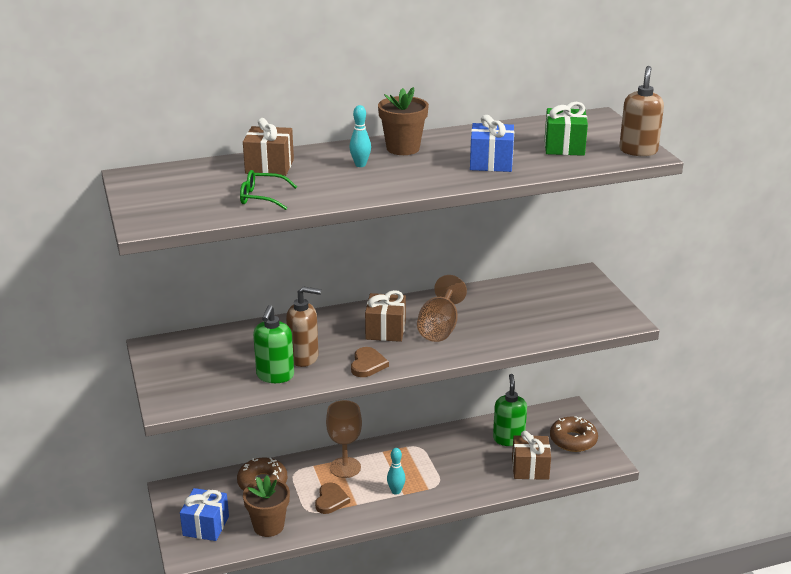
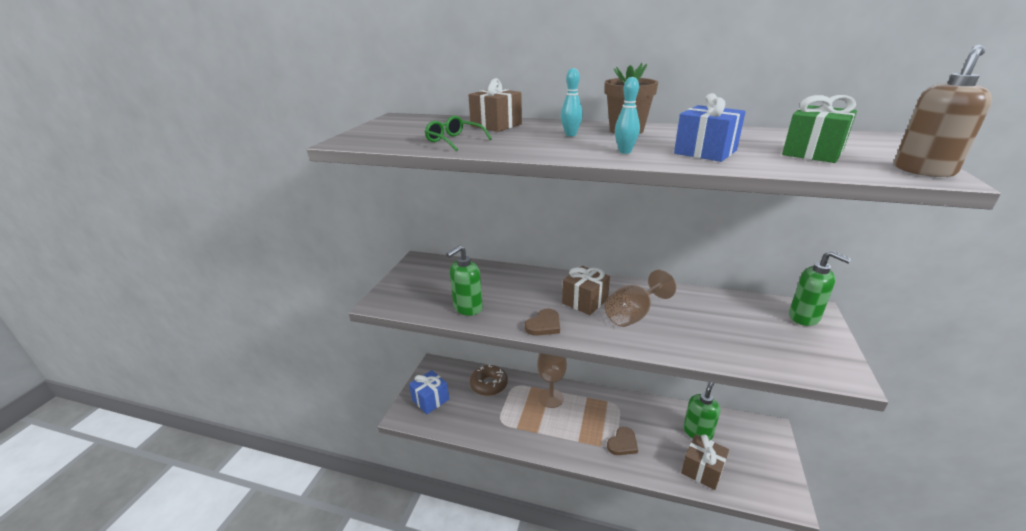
camera: 35 degrees right, 0 degrees up
(268, 526) = (466, 420): brown flower pot -> none
(304, 357) = (502, 301): brown soap dispenser -> none
(331, 500) = (522, 420): brown heart -> brown heart (622, 443)
(396, 491) = (574, 436): turquoise bowling pin -> turquoise bowling pin (625, 152)
(573, 440) = (760, 461): brown donut -> none
(577, 283) = (804, 317): none -> green soap dispenser

